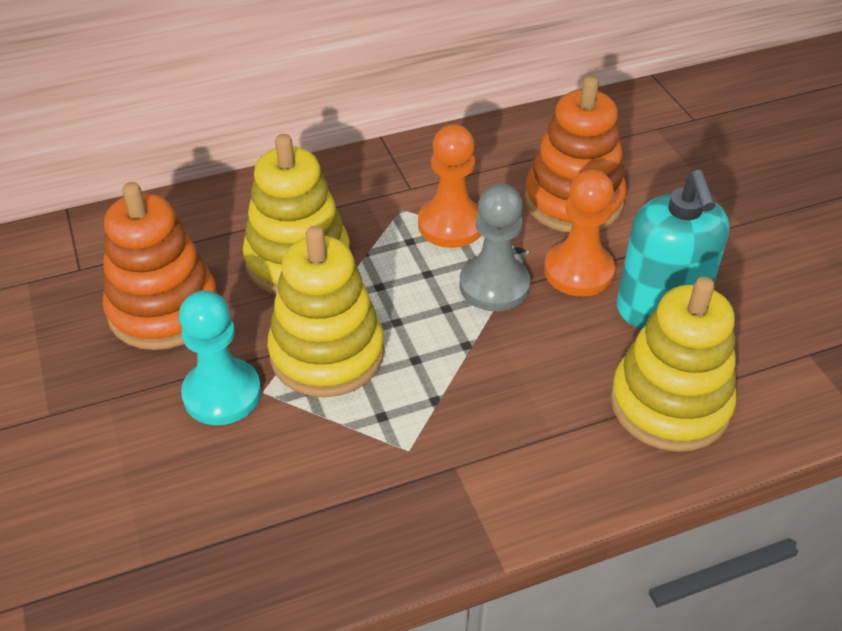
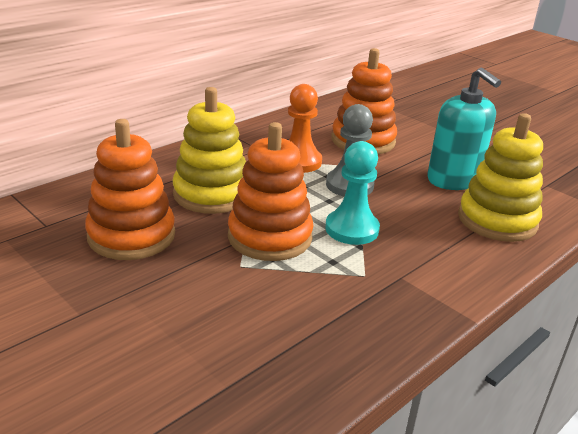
camera: 25 degrees left, 15 degrees down
(222, 394) = (211, 273): turquoise pawn -> turquoise pawn (352, 229)
(327, 353) = (270, 237): yellow stacking toy -> orange stacking toy
(578, 271) = (393, 171): orange pawn -> none

